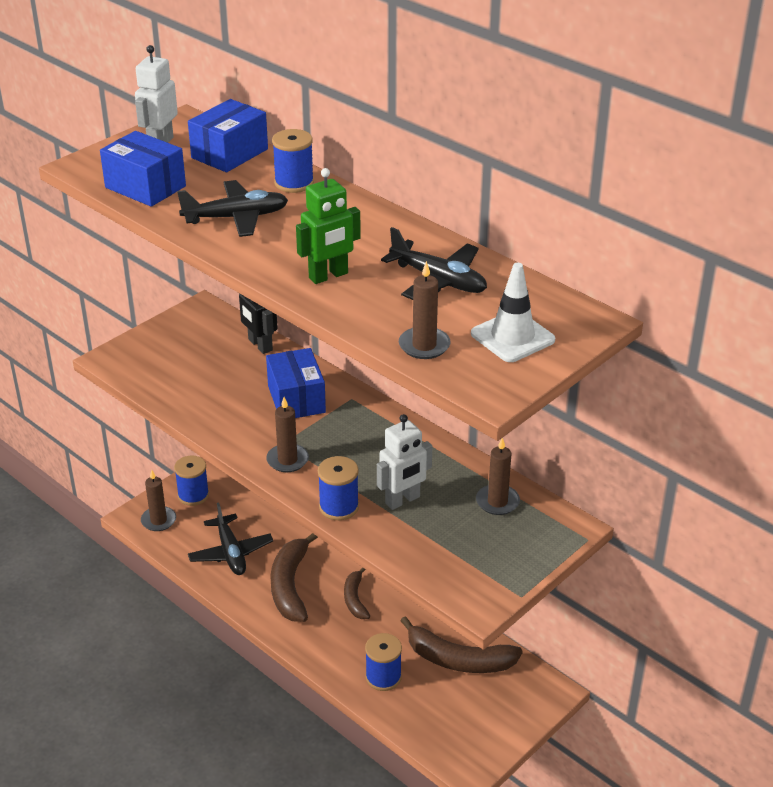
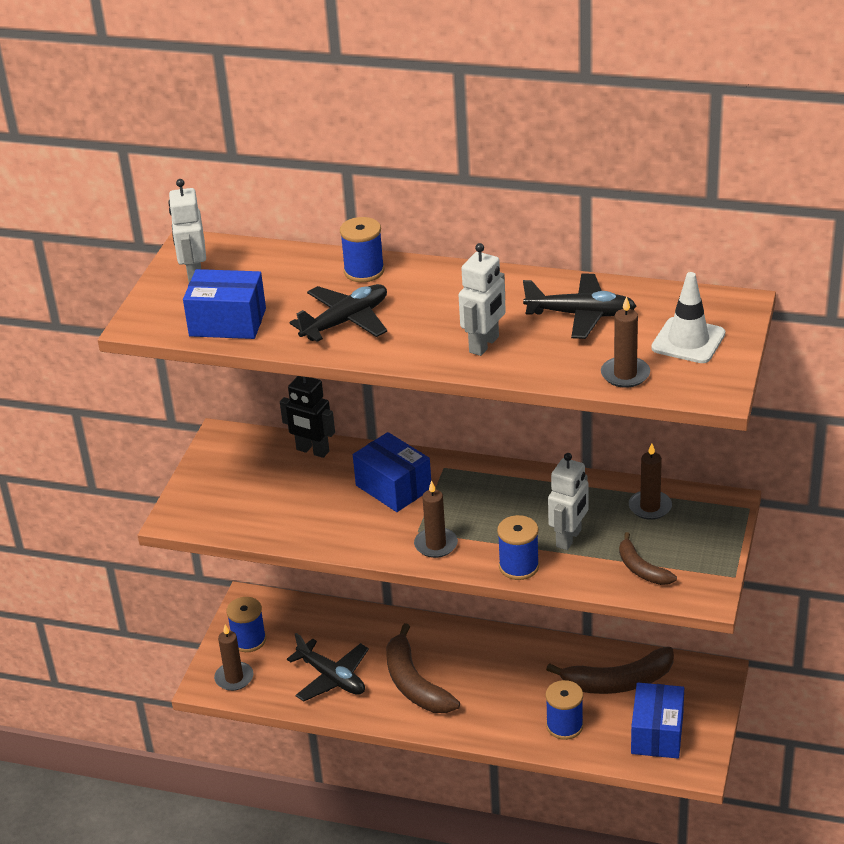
camera: 25 degrees left, 0 degrees up
(229, 153) = (273, 263): blue box -> blue box (657, 734)
(328, 276) = (484, 344): green robot -> white robot
(355, 599) = (484, 669): brown banana -> brown banana (641, 569)

